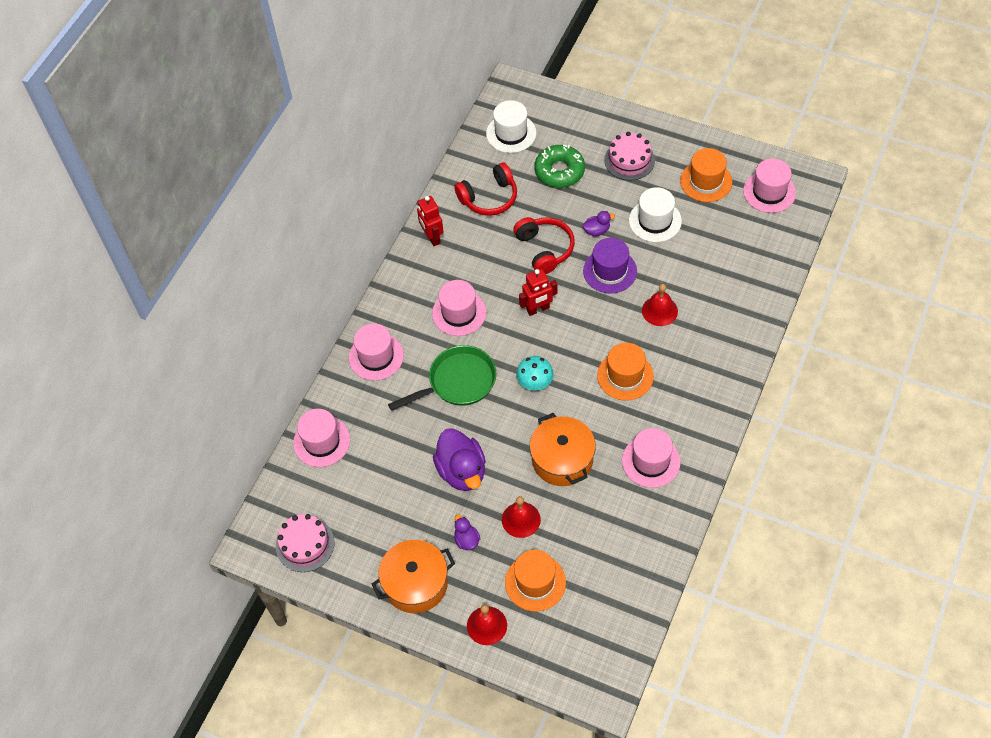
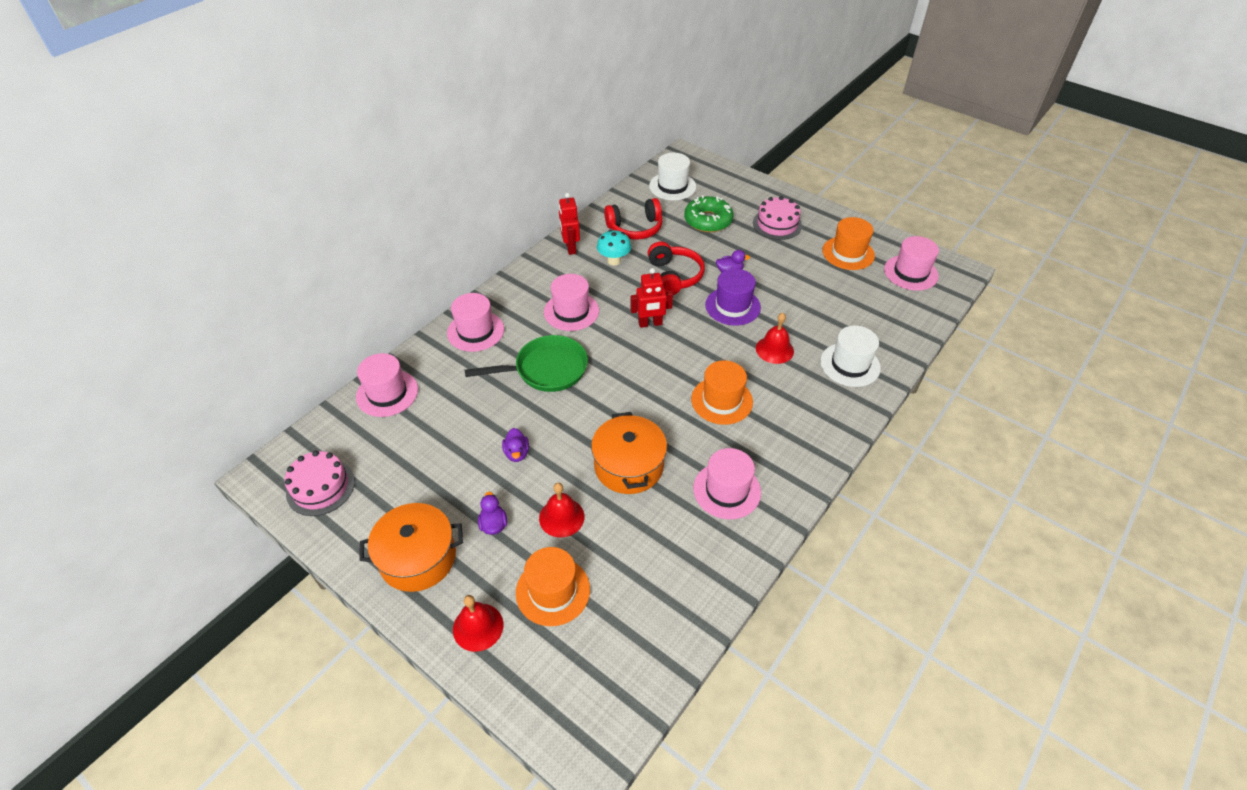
camera: 10 degrees right, 10 degrees down
(462, 471) = (517, 453): purple duck -> purple duck, size x0.48
(535, 383) = (624, 387): turquoise mushroom -> turquoise mushroom (614, 261)
(655, 221) = (789, 274): white hat -> white hat (850, 364)

